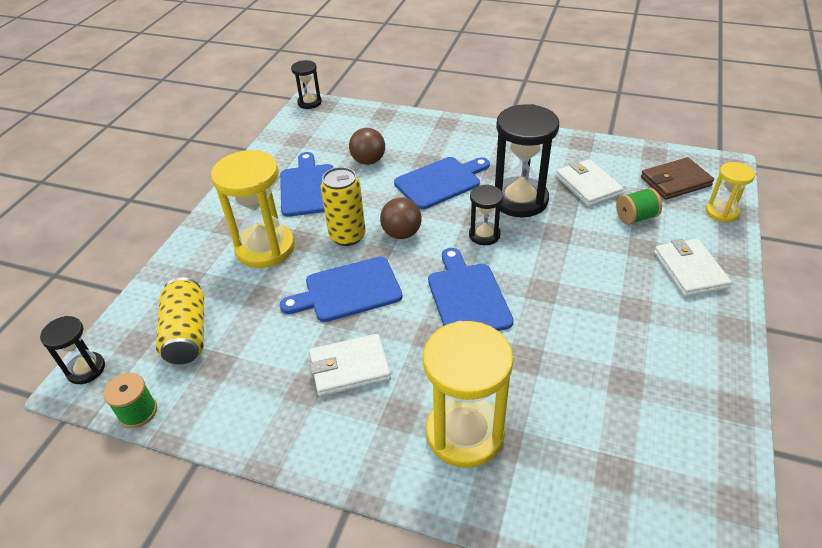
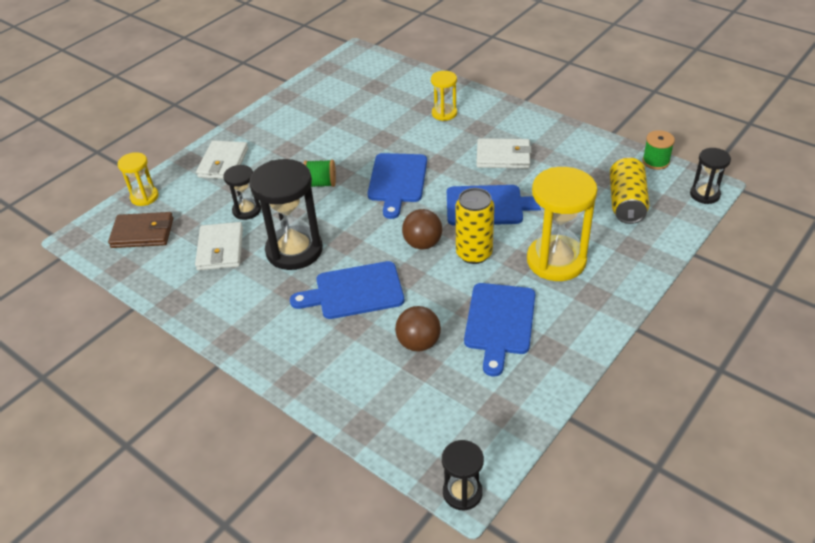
camera: 160 degrees left, 0 degrees up
(465, 433) = (444, 113): yellow hourglass -> yellow hourglass, size x0.53
(484, 235) = (351, 225): black hourglass -> black hourglass (247, 210)
(635, 217) = (214, 209): green spool -> green spool (321, 184)

